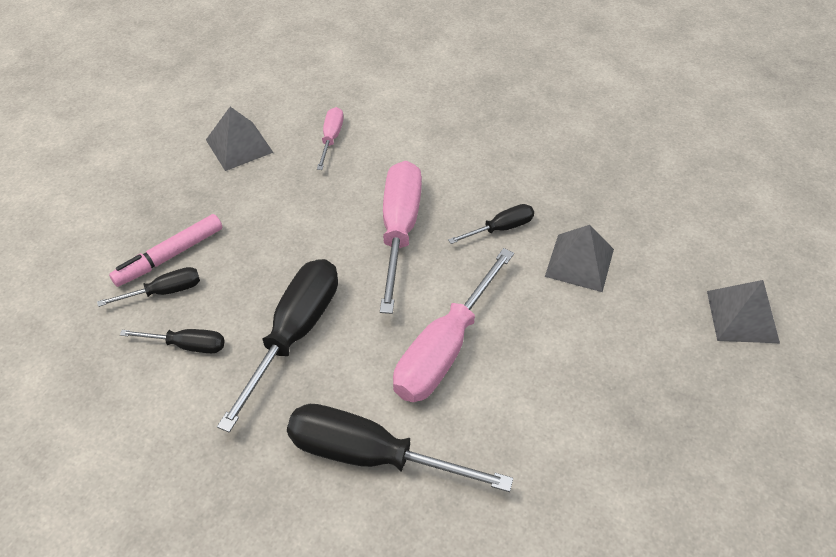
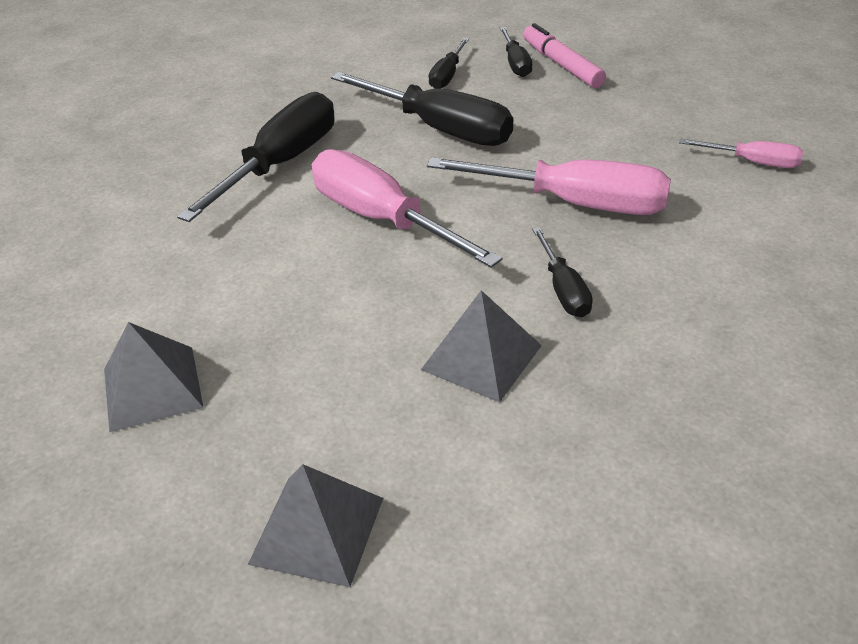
camera: 105 degrees right, 10 degrees down
(239, 146) = (733, 99): grey pyramid -> grey pyramid (152, 387)

